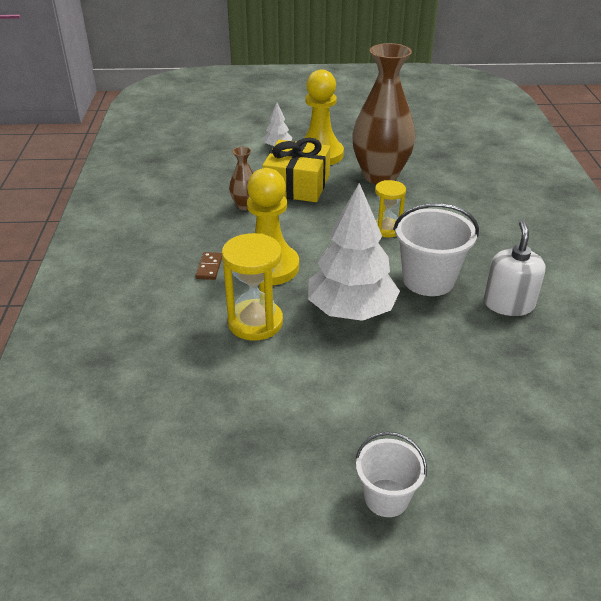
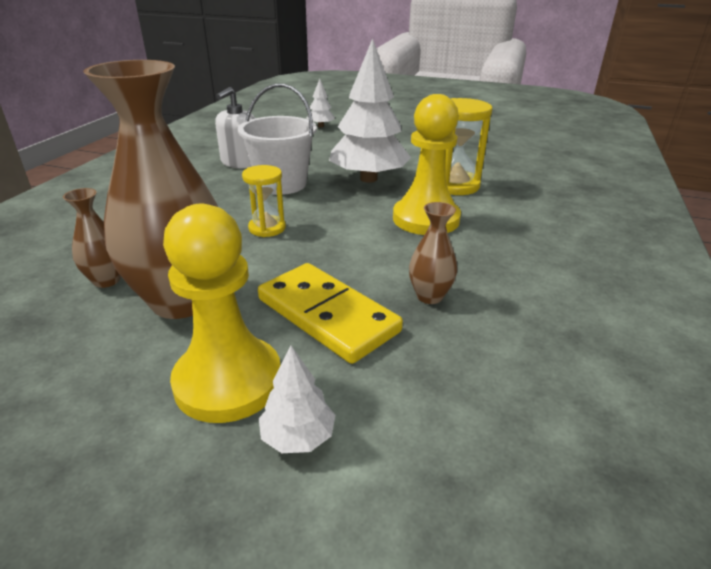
camera: 160 degrees left, 5 degrees down
(209, 267) = (493, 230): brown domino -> none
(297, 185) = (327, 315): yellow gift -> yellow domino
(386, 498) = (408, 123): white bucket -> none
(435, 177) = (107, 280): none -> brown vase
(517, 434) = (321, 126): none -> white tree

